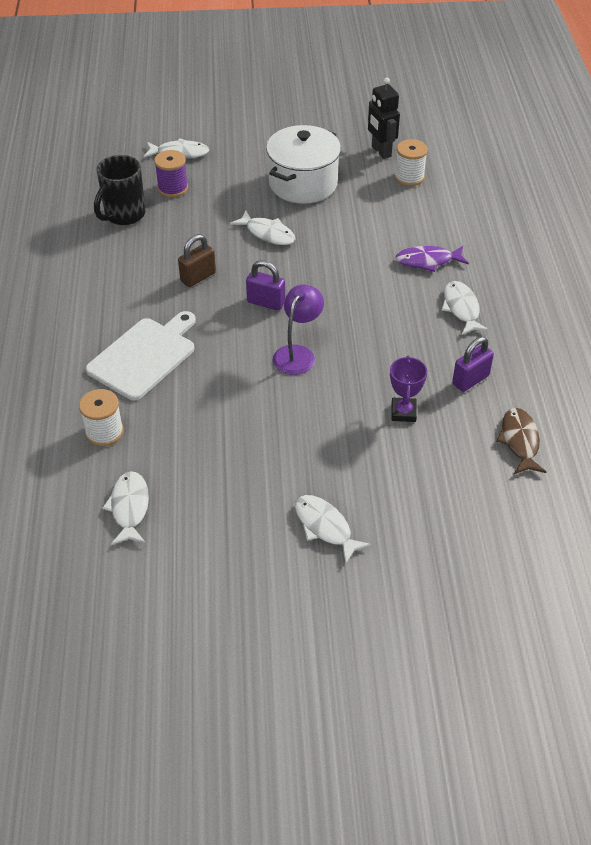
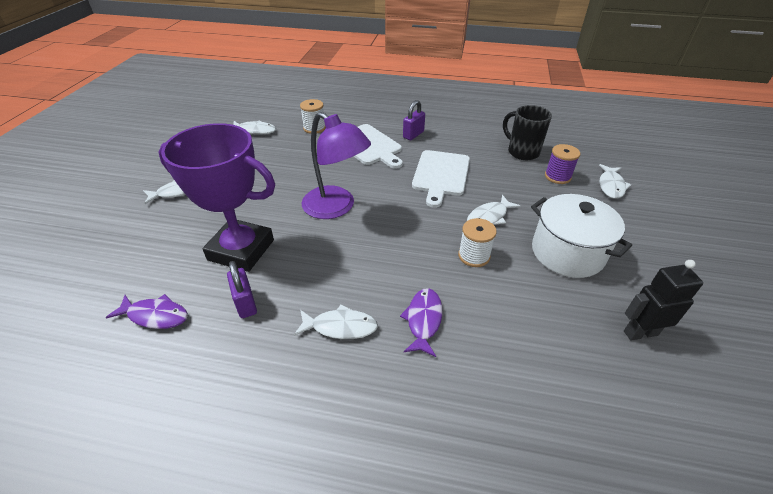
camera: 105 degrees right, 5 degrees down
(198, 277) = (441, 175): brown padlock -> white cutting board
(266, 302) = (400, 202): purple padlock -> purple padlock (413, 135)
(297, 354) = (336, 208): purple lamp -> purple lamp, size x1.59
(403, 412) = (241, 250): purple trophy -> purple trophy, size x2.34
(409, 177) = (585, 347): white spool -> white spool (474, 256)
(519, 441) = (155, 316): brown fish -> purple fish

